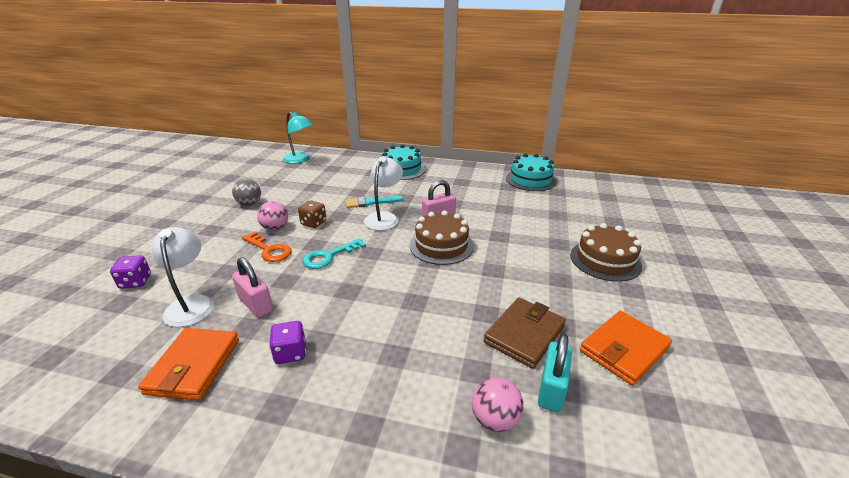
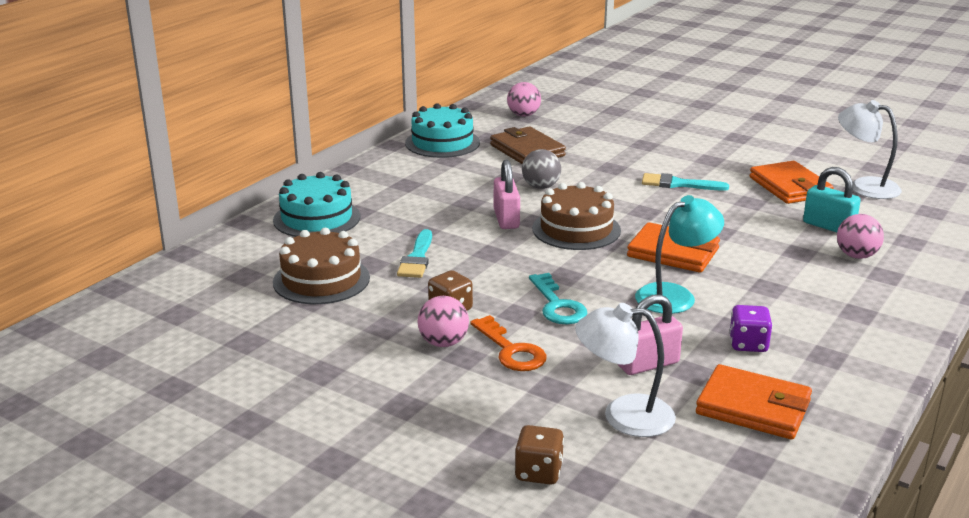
camera: 70 degrees left, 5 degrees down
(135, 282) = (538, 472): purple dice -> brown dice
(249, 203) = (326, 365): grey ball -> grey ball (541, 187)
(269, 250) = (511, 350): orange key -> orange key turned 90 degrees clockwise
(300, 160) = (162, 304): turquoise lamp -> turquoise lamp (675, 295)
(384, 217) = (475, 254): white lamp -> white lamp (864, 186)
(430, 293) = (673, 253): none -> orange wallet
(524, 334) = (757, 221): brown wallet -> brown wallet (527, 150)
(560, 279) = (678, 184): none -> turquoise brush
(605, 260) = (656, 156): brown cake -> brown cake (321, 280)
(610, 195) = (523, 115): none -> pink ball

